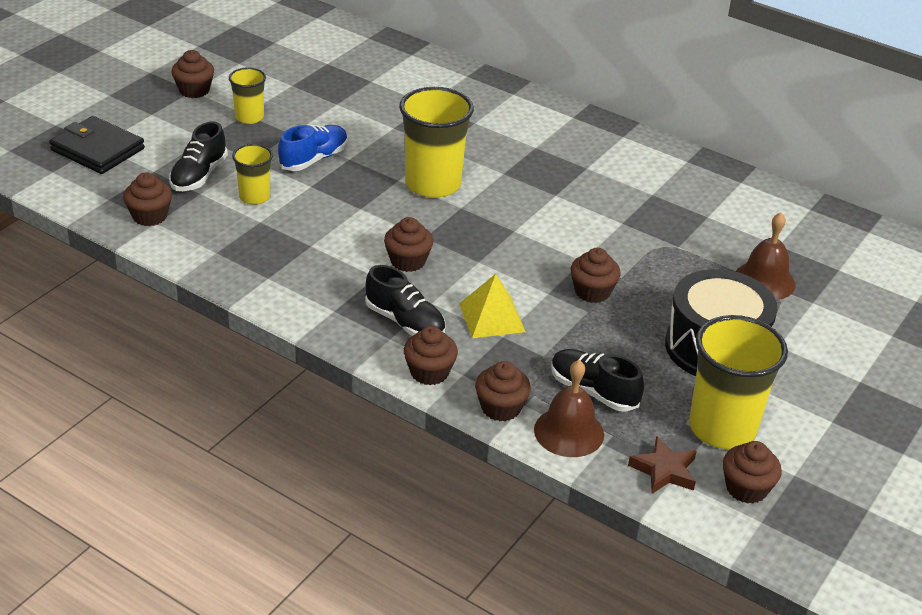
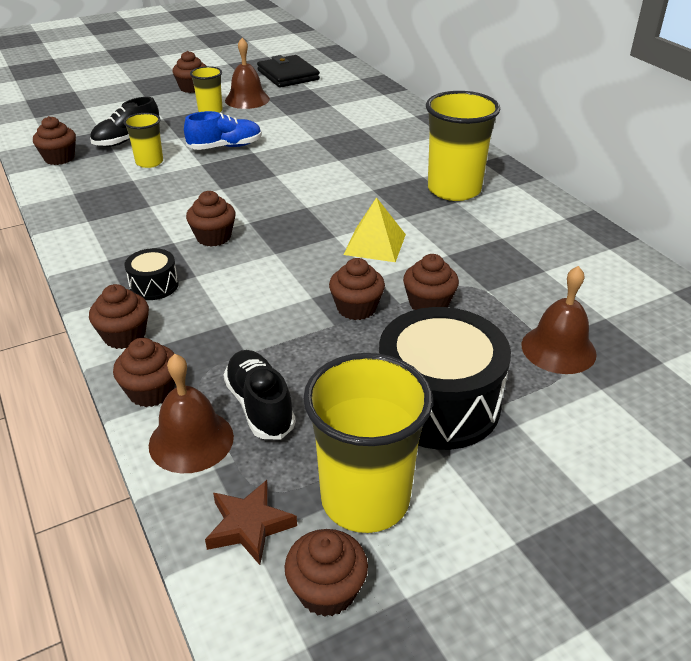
camera: 30 degrees right, 0 degrees up
(97, 149) = (81, 110): black wallet -> black wallet (288, 75)
(273, 93) = (247, 99): none -> brown bell
(405, 322) = (154, 285): black shoe -> black drum
(433, 184) = (301, 184): yellow cup -> yellow cup (454, 189)
(492, 317) = (235, 304): yellow pyramid -> yellow pyramid (375, 244)
(644, 271) = (428, 304): none -> brown cupcake

